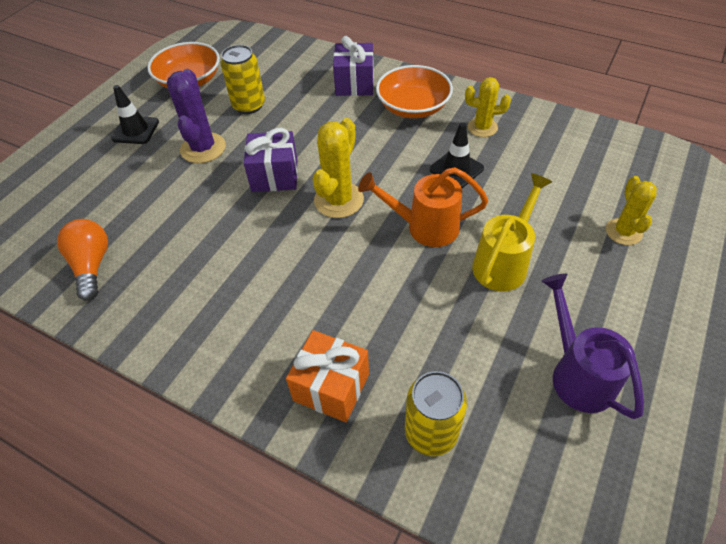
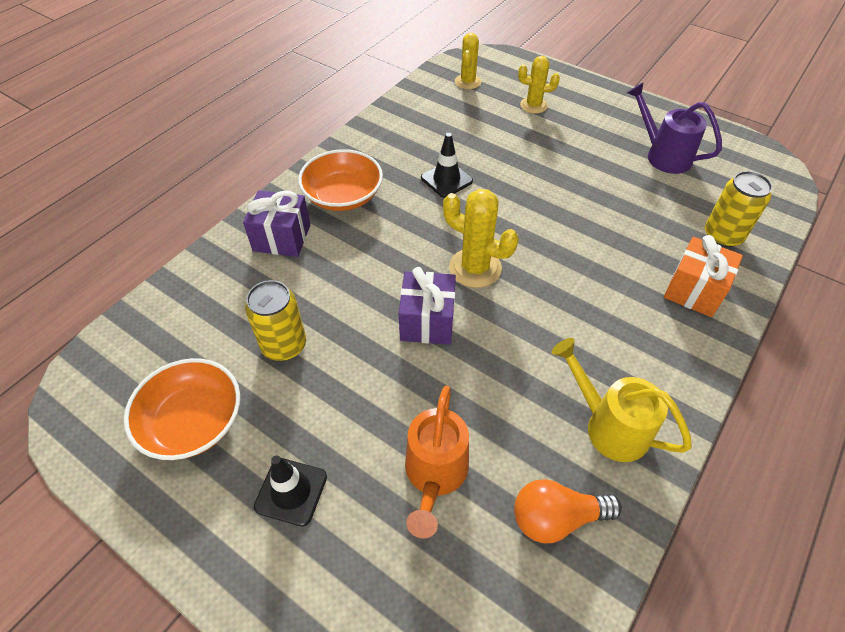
camera: 85 degrees left, 0 degrees up
(203, 148) = (358, 397): purple cactus -> none
(425, 227) = (518, 211): orange watering can -> orange watering can (434, 475)
(482, 127) = (392, 154): yellow cactus -> yellow cactus (468, 82)
(503, 262) = (562, 171): yellow watering can -> yellow watering can (609, 426)
(577, 374) = (663, 155): purple watering can -> purple watering can turned 60 degrees clockwise

